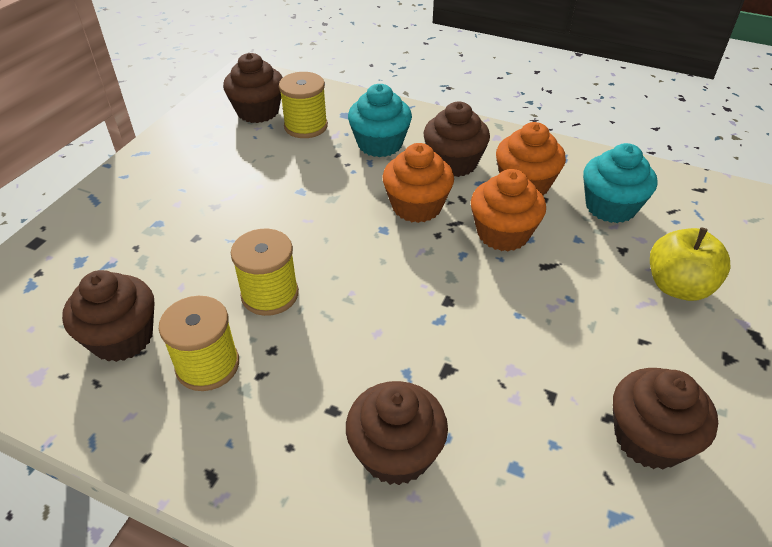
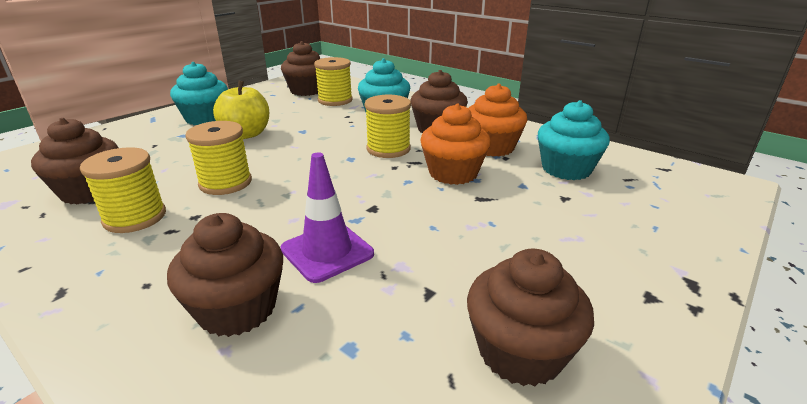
camera: 15 degrees right, 15 degrees down
(164, 187) = (205, 118): none -> turquoise cupcake
(417, 206) = (388, 149): orange cupcake -> yellow spool
(436, 368) = (327, 251): none -> purple traffic cone
(678, 286) = (612, 231): yellow apple -> yellow apple (246, 134)

